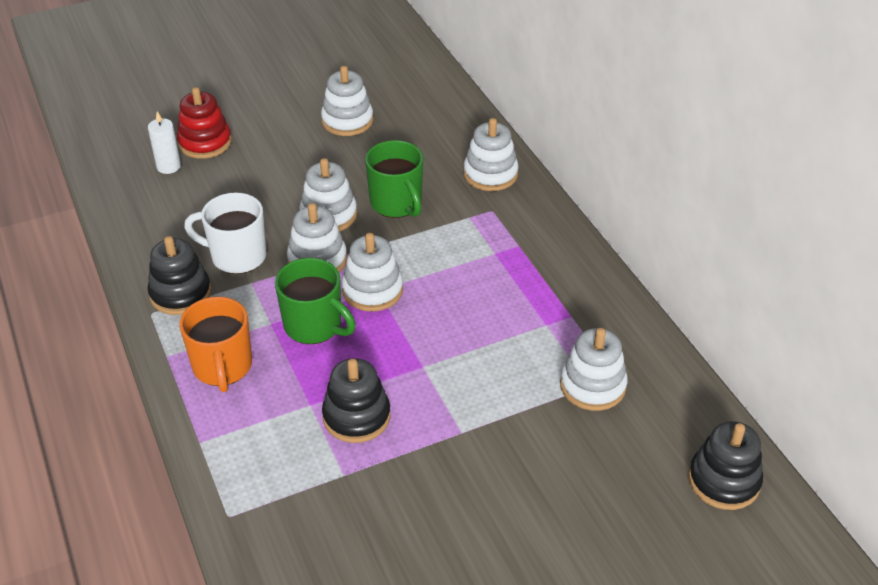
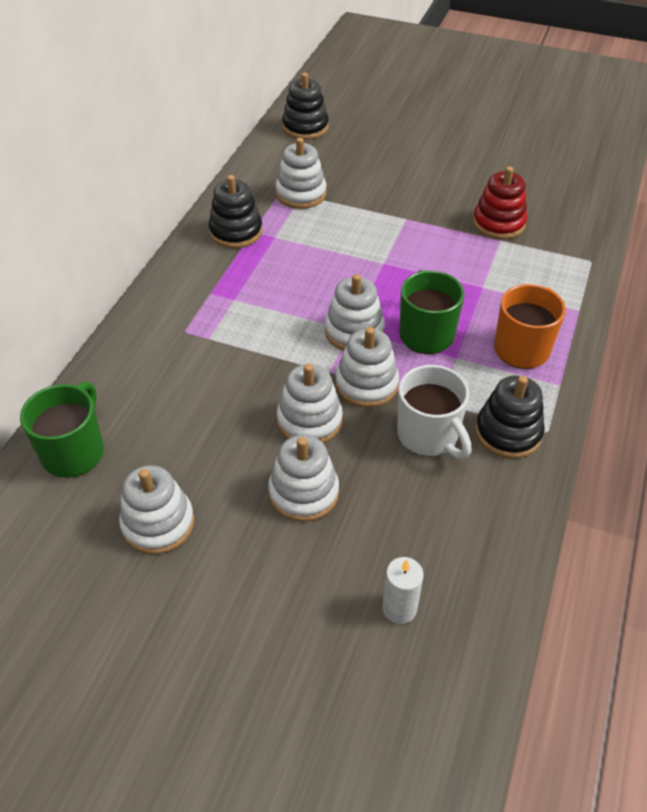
camera: 135 degrees left, 5 degrees up
(205, 142) = (329, 616): red stacking toy -> red stacking toy (498, 223)
(356, 416) = (459, 262): black stacking toy -> black stacking toy (236, 232)
(396, 203) = (243, 390): green mug -> green mug (74, 452)
(490, 174) = (135, 362): white stacking toy -> white stacking toy (303, 492)

